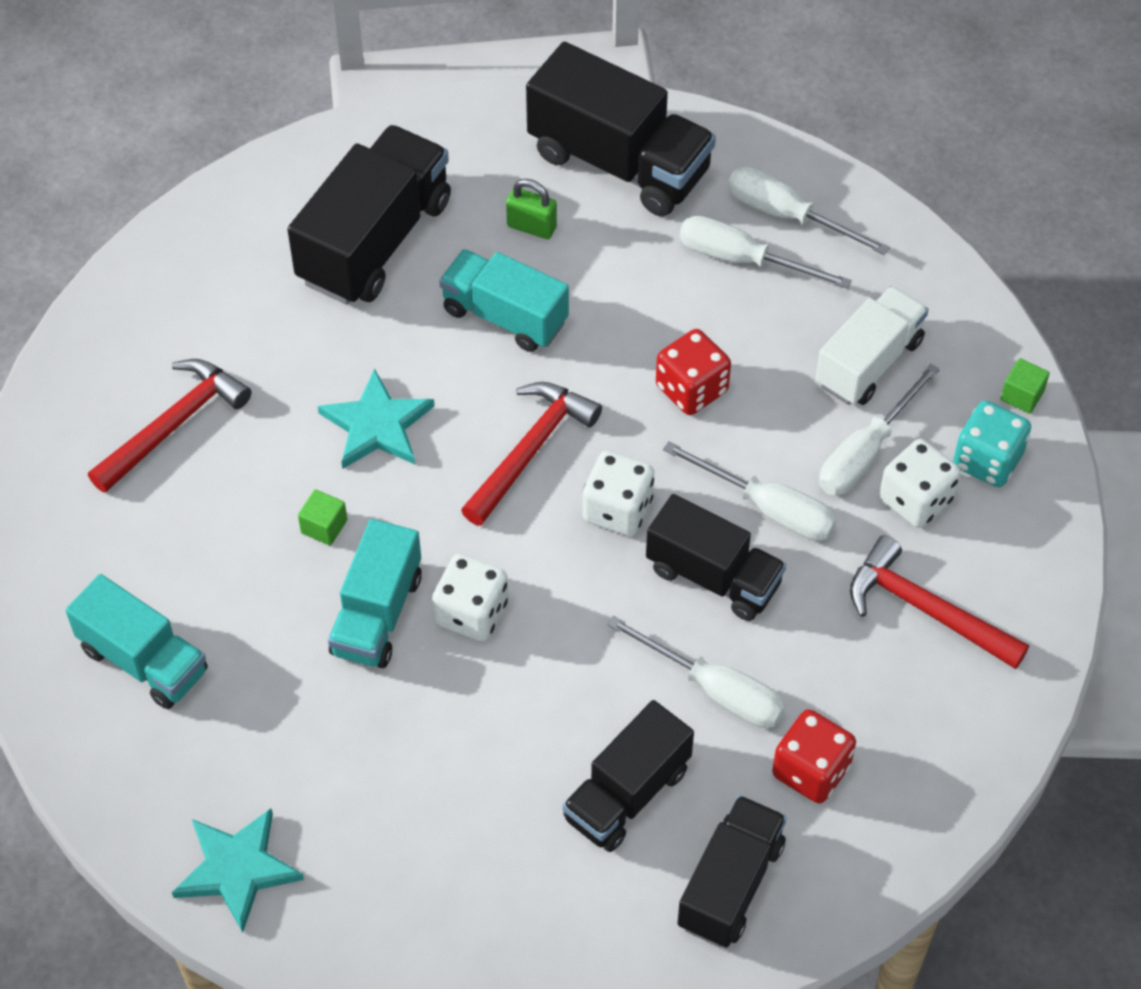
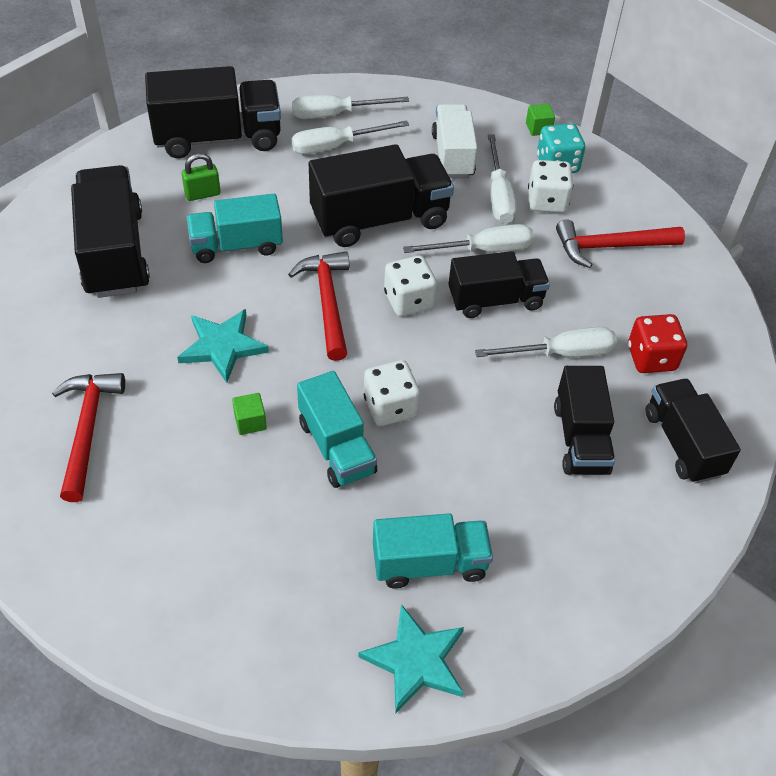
camera: 45 degrees left, 5 degrees down
(143, 660) = (216, 582): turquoise truck -> turquoise truck (429, 563)
(691, 389) = (379, 219): red dice -> black truck

